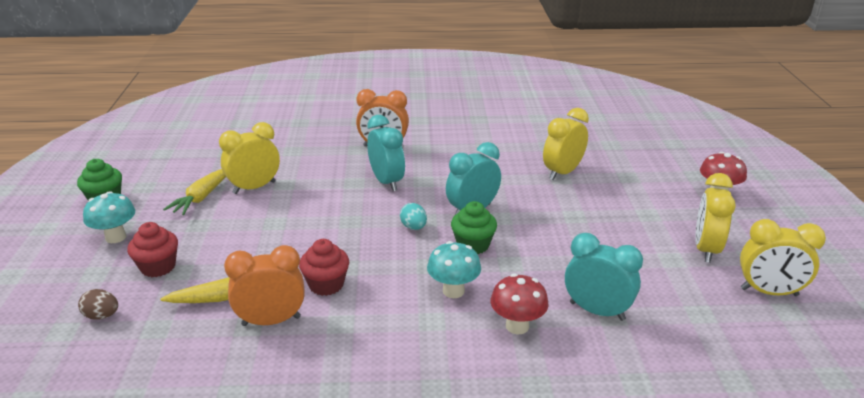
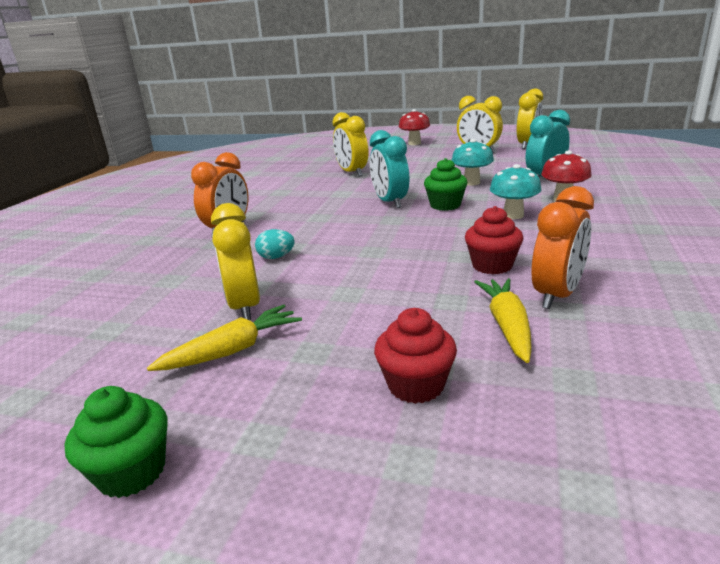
camera: 70 degrees left, 5 degrees down
(102, 316) = (543, 439): brown egg -> none
(115, 237) = (296, 442): turquoise mushroom -> turquoise mushroom (471, 182)
(202, 197) = (233, 350): yellow carrot -> yellow carrot turned 75 degrees counterclockwise
(271, 321) = (557, 295): orange clock -> orange clock turned 150 degrees counterclockwise
(387, 182) = (306, 231): turquoise clock -> none
(413, 227) = (403, 224): turquoise egg -> turquoise egg (276, 257)

